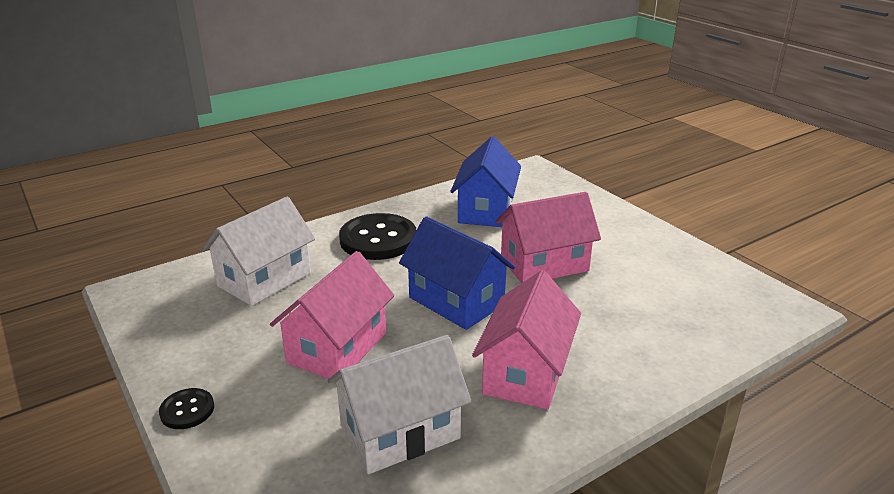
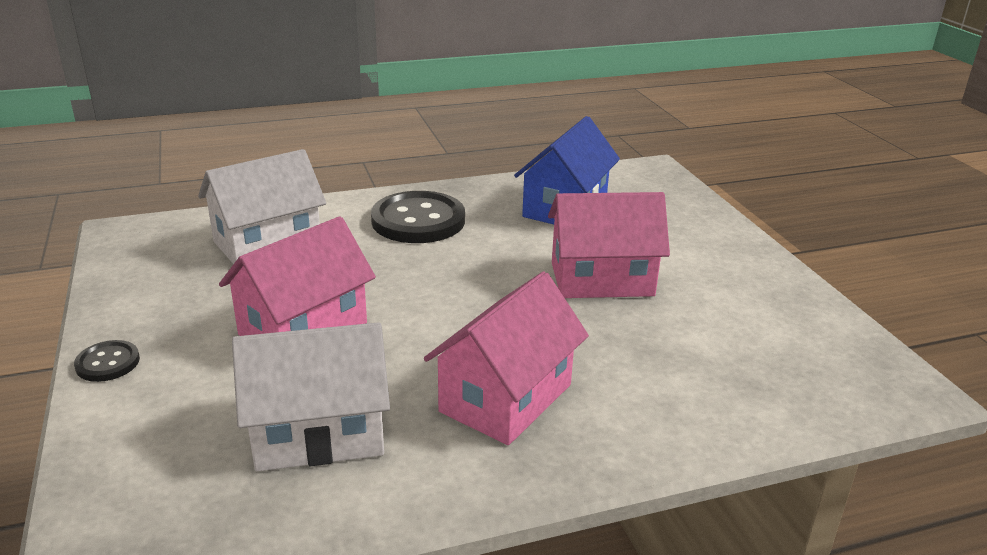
camera: 15 degrees right, 0 degrees up
(456, 301) = (469, 303): blue house -> none

